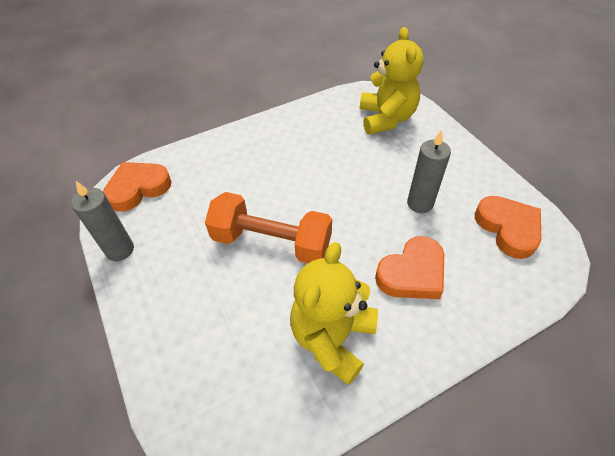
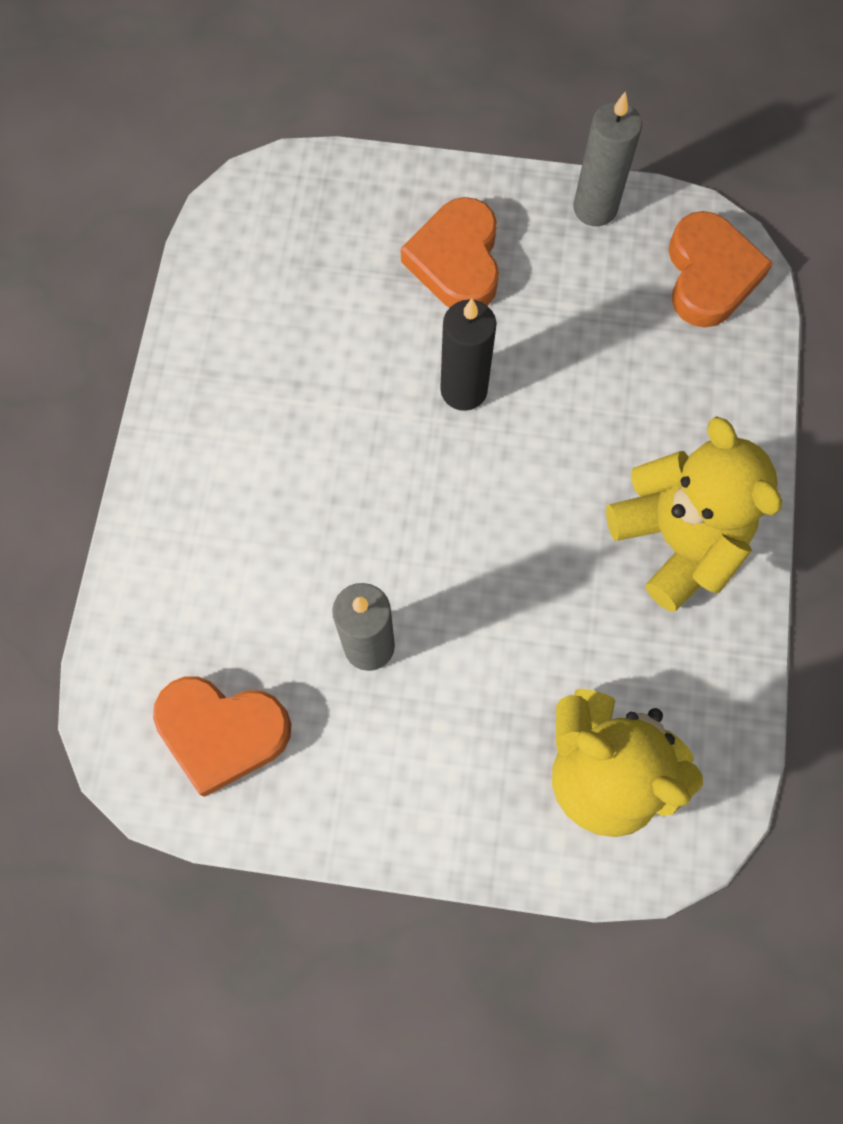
camera: 125 degrees right, 20 degrees up
(271, 242) = (463, 390): orange dumbbell -> black candle
(332, 338) = (268, 369): yellow teddy bear -> yellow teddy bear (676, 541)
(412, 273) = (270, 528): orange heart -> orange heart (456, 261)

